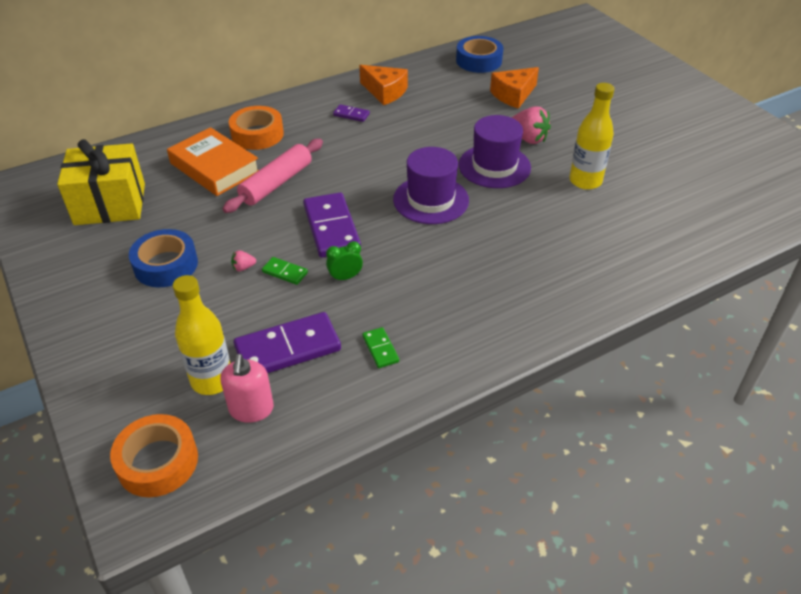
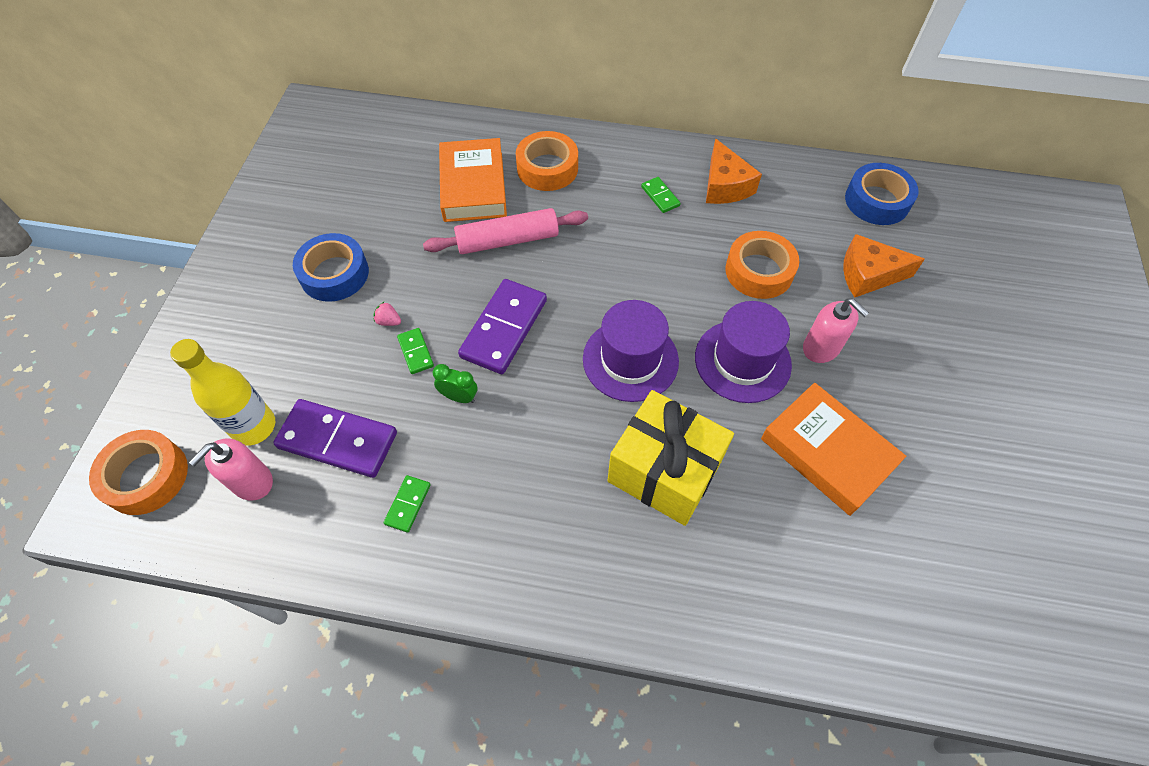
camera: 40 degrees right, 15 degrees up
(110, 204) = (355, 175): yellow gift -> yellow gift (664, 471)
(351, 115) = (660, 196): purple domino -> green domino
(453, 122) = (759, 271): none -> orange tape
(528, 139) = (821, 348): pink strawberry -> pink soap dispenser
(585, 181) = (827, 452): yellow bottle -> orange book

